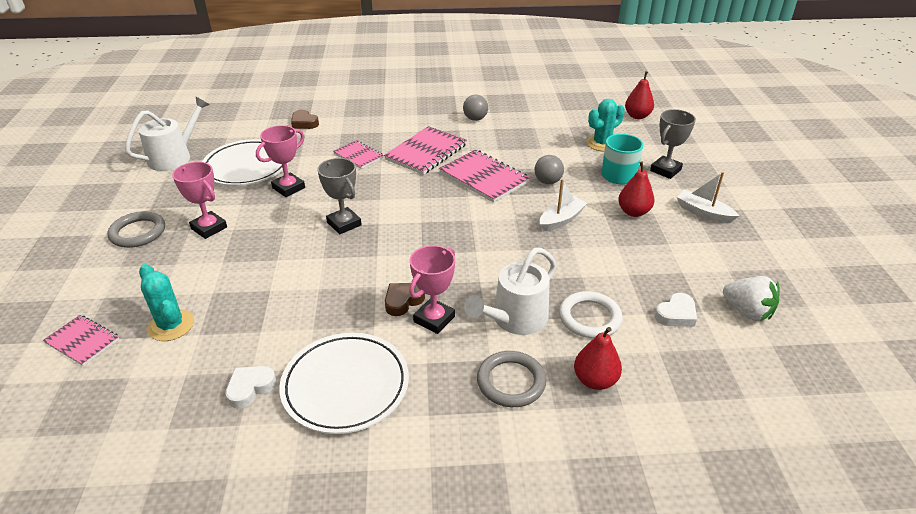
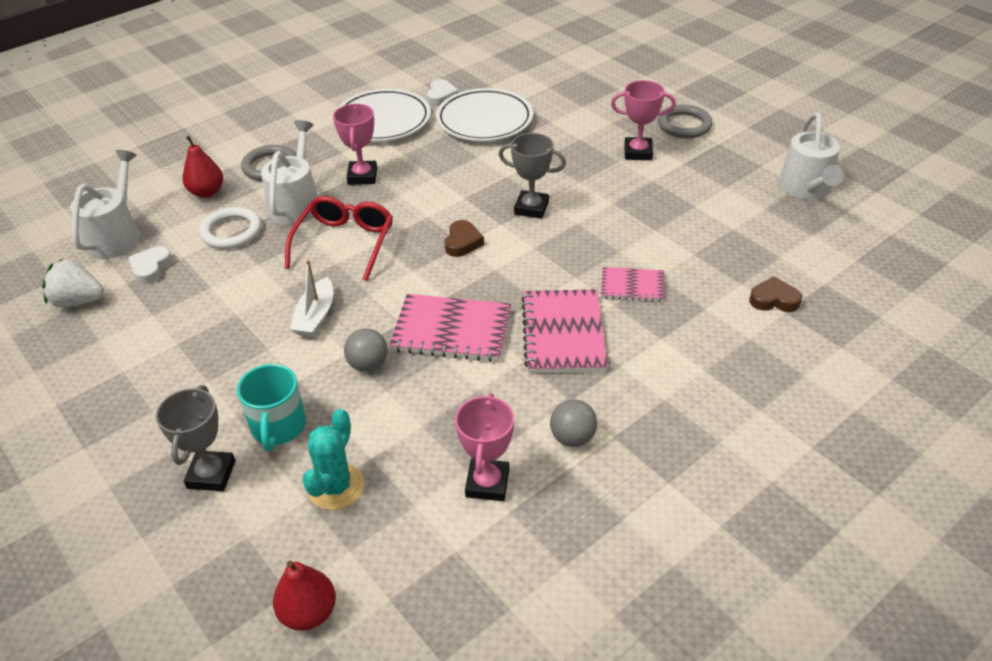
camera: 145 degrees right, 5 degrees up
(82, 341) = (581, 70): pink notebook -> none
(171, 325) = (543, 97): turquoise cactus -> none
(247, 167) = (719, 214): white plate -> white plate (484, 120)
(288, 188) = (638, 214): pink trophy -> pink trophy (487, 483)
(403, 301) = (400, 177): brown heart -> brown heart (462, 242)
(502, 261) = (344, 243): none -> red glasses
(633, 212) = (233, 369): red pear -> none
(703, 212) = (139, 413): white boat -> none
(706, 368) = (116, 236): none -> white watering can

